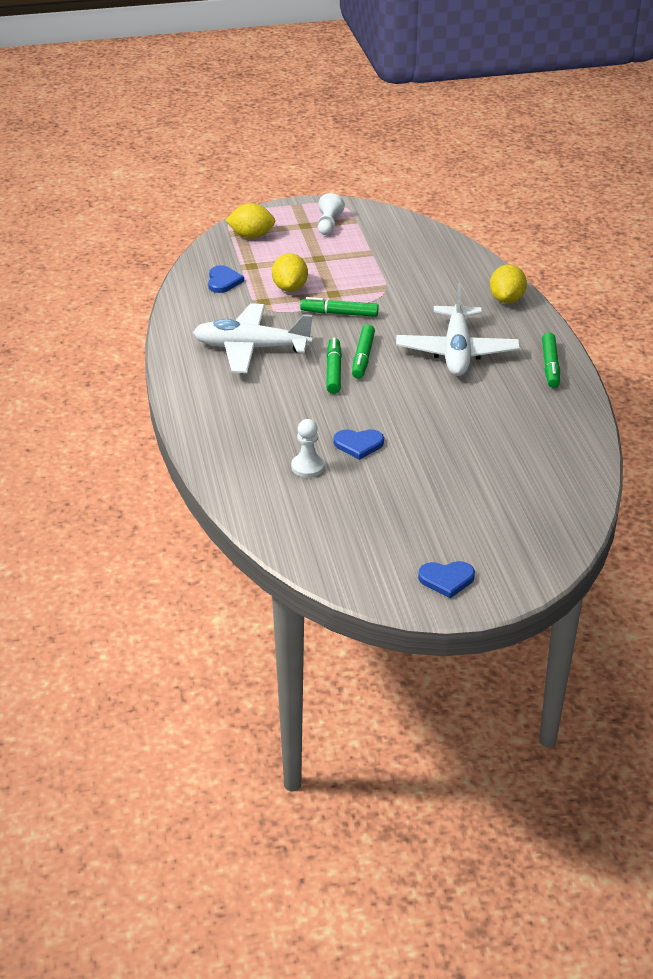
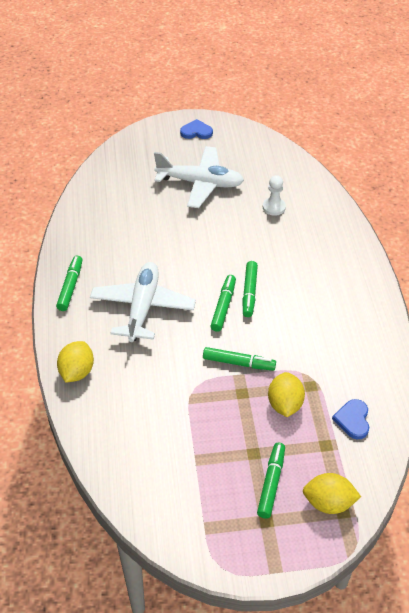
camera: 175 degrees left, 10 degrees up
(251, 348) = (319, 323): white plane -> white plane (200, 183)
(301, 243) = (271, 483): none -> green marker
(328, 224) = (238, 520): white pawn -> none
(358, 444) = (237, 223): blue heart -> none

